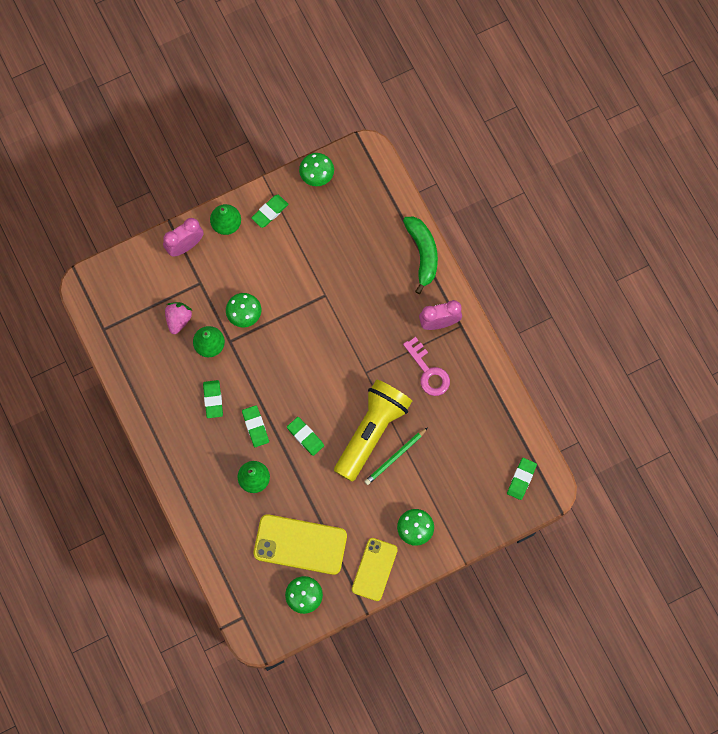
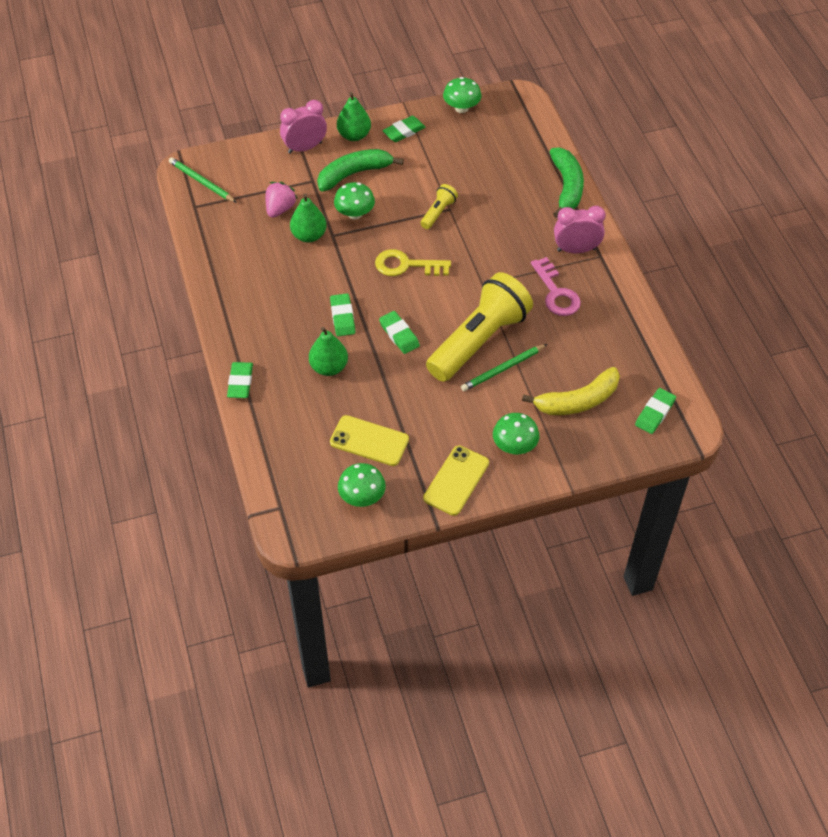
camera: 10 degrees right, 20 degrees down
(102, 300) = (201, 182): none -> green pencil
(213, 400) = (300, 285): green eraser -> green eraser (240, 382)
(235, 269) = (354, 174): none -> green banana
(299, 363) = (406, 265): none -> yellow key
(300, 544) = (369, 441): yellow phone -> yellow phone, size x0.66
(316, 301) = (438, 212): none -> yellow flashlight
(459, 478) = (577, 401): none -> yellow banana

